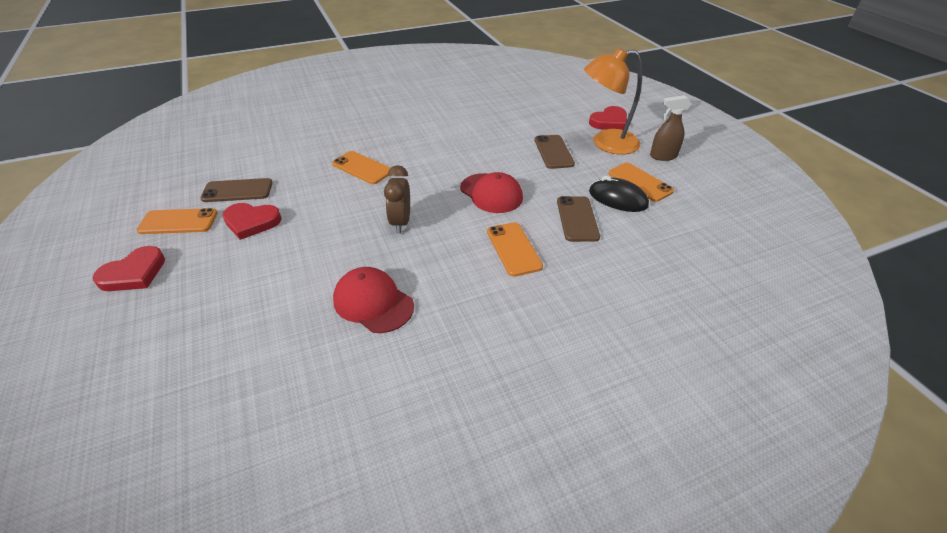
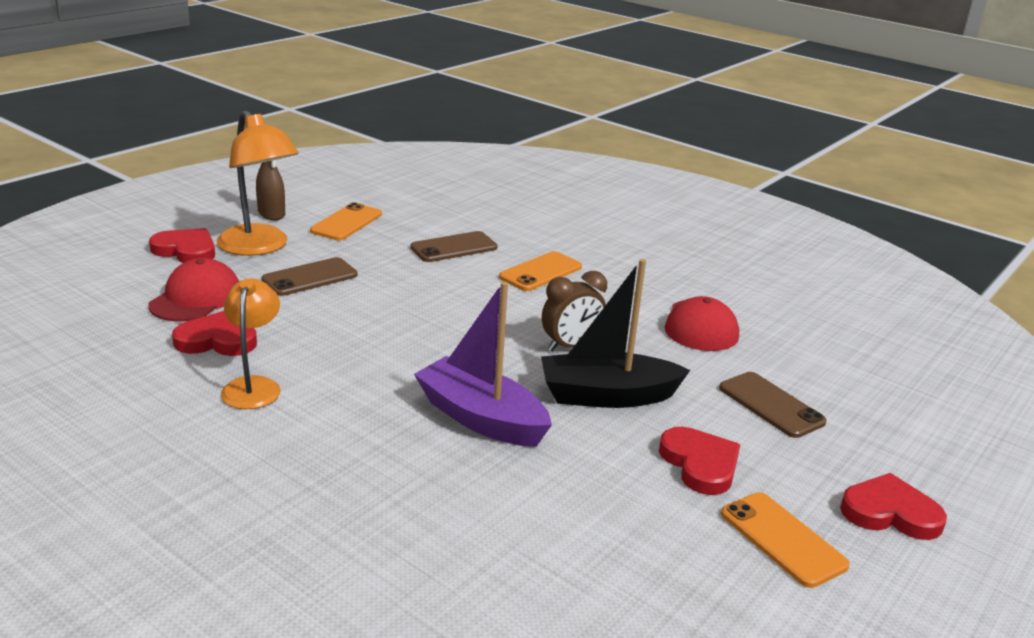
camera: 120 degrees left, 15 degrees down
(237, 191) = (659, 521): brown phone -> brown phone (771, 405)
(339, 215) = (607, 396): none -> black boat
(362, 168) = (481, 418): orange phone -> purple boat
(445, 118) = (253, 386): none -> orange lamp
(491, 193) = (451, 302): red cap -> red cap (196, 298)
(495, 116) = (217, 340): none -> red heart
(617, 199) = (393, 231): black mouse -> none

